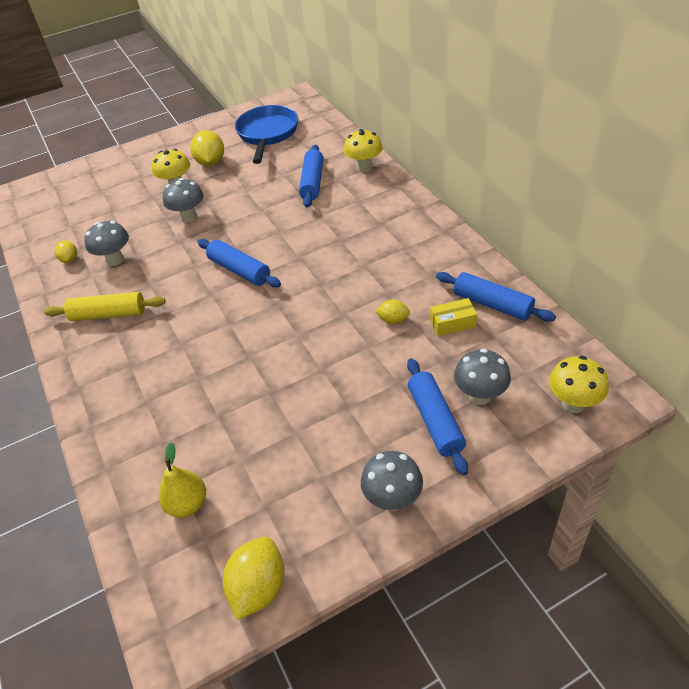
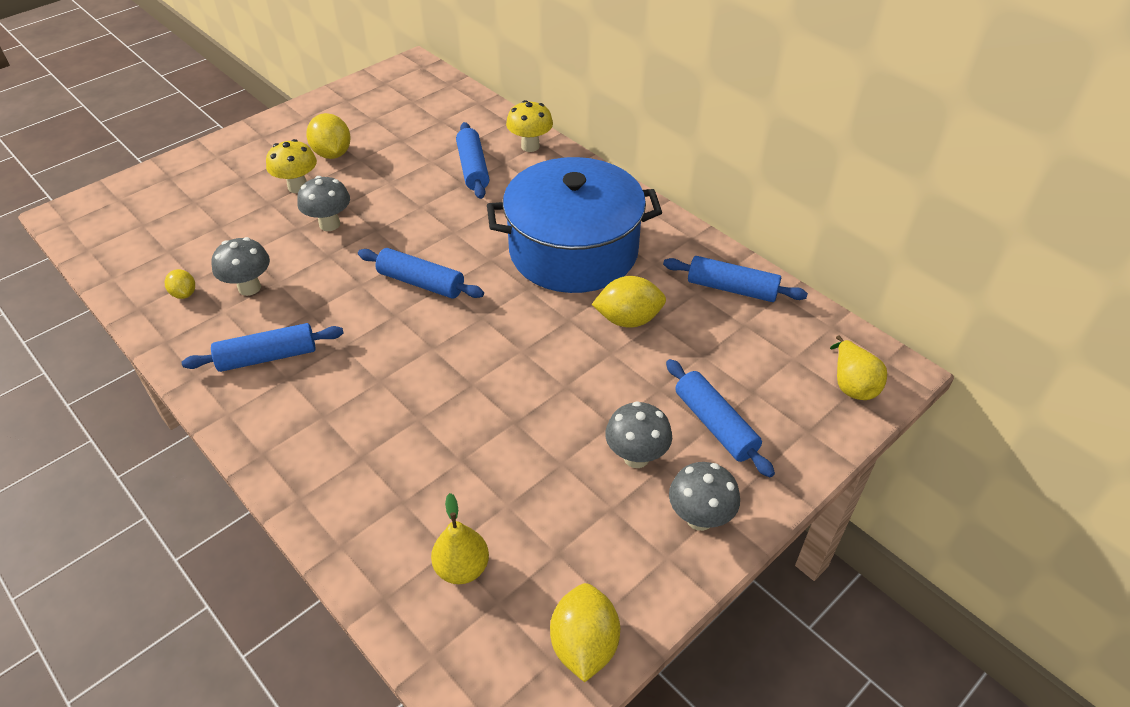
camera: 20 degrees left, 0 degrees up
(108, 314) = (267, 357): yellow rolling pin -> blue rolling pin
(267, 134) = (393, 113): blue pan -> none
(368, 257) = (573, 251): none -> blue pot
(393, 320) = (628, 319): yellow lemon -> yellow lemon, size x1.79
(452, 323) = (696, 315): yellow box -> none
(480, 396) = (753, 390): grey mushroom -> grey mushroom (636, 457)
(573, 404) = (852, 384): yellow mushroom -> yellow pear

